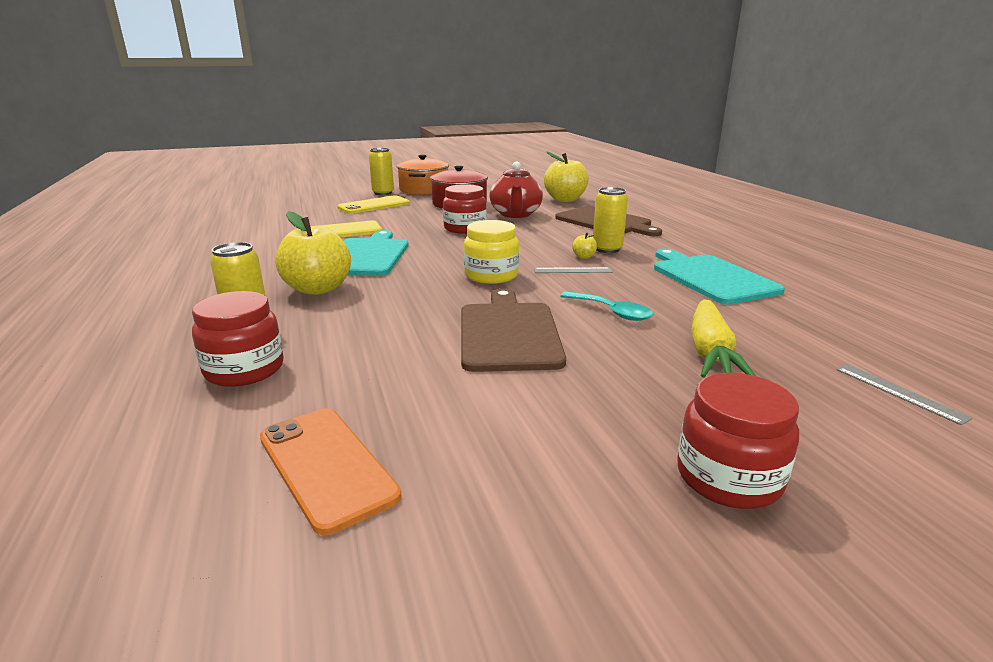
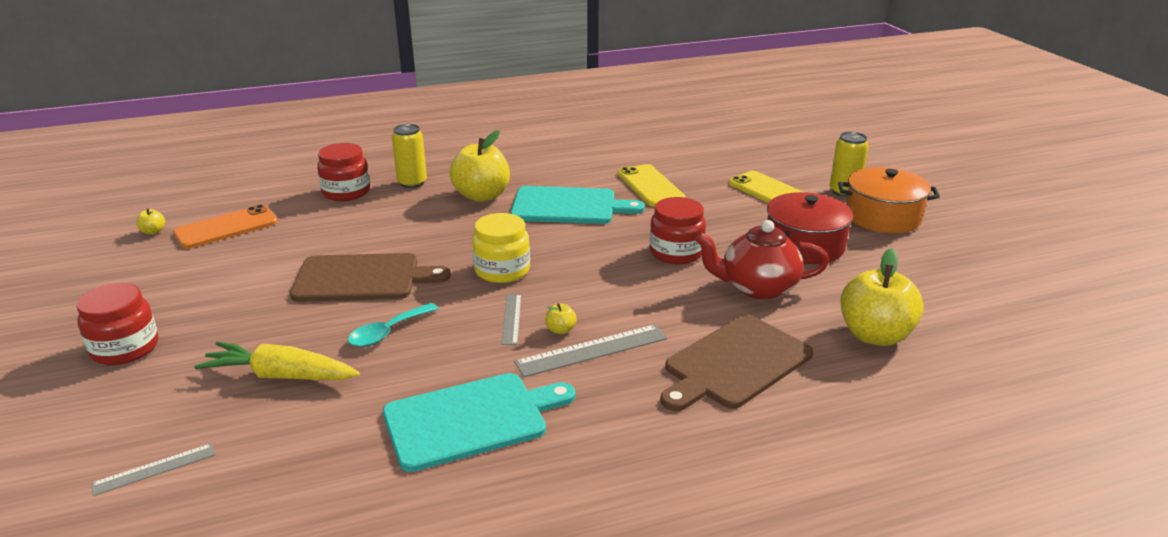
camera: 90 degrees right, 5 degrees up
(301, 575) = (153, 231): none -> yellow apple
(607, 249) = (592, 350): yellow can -> grey ruler

